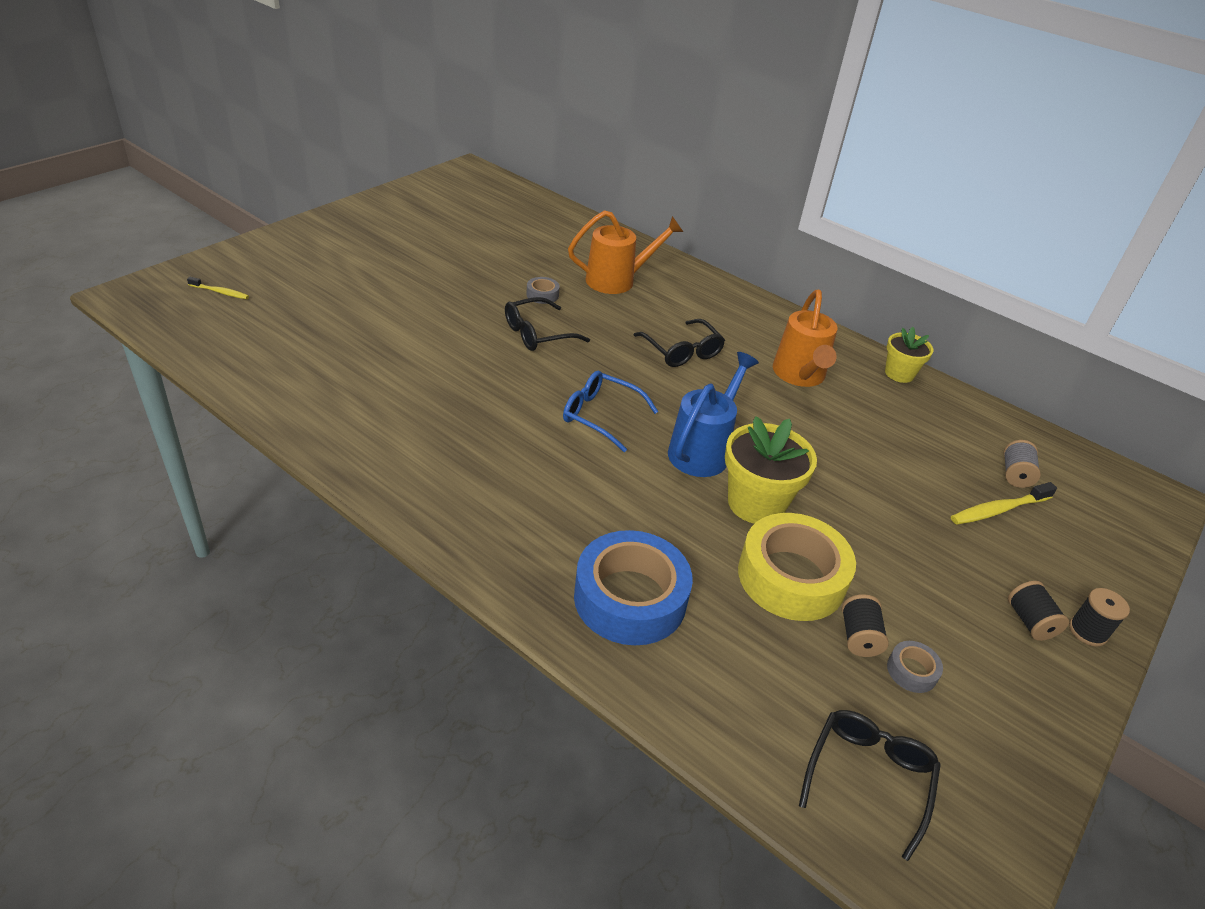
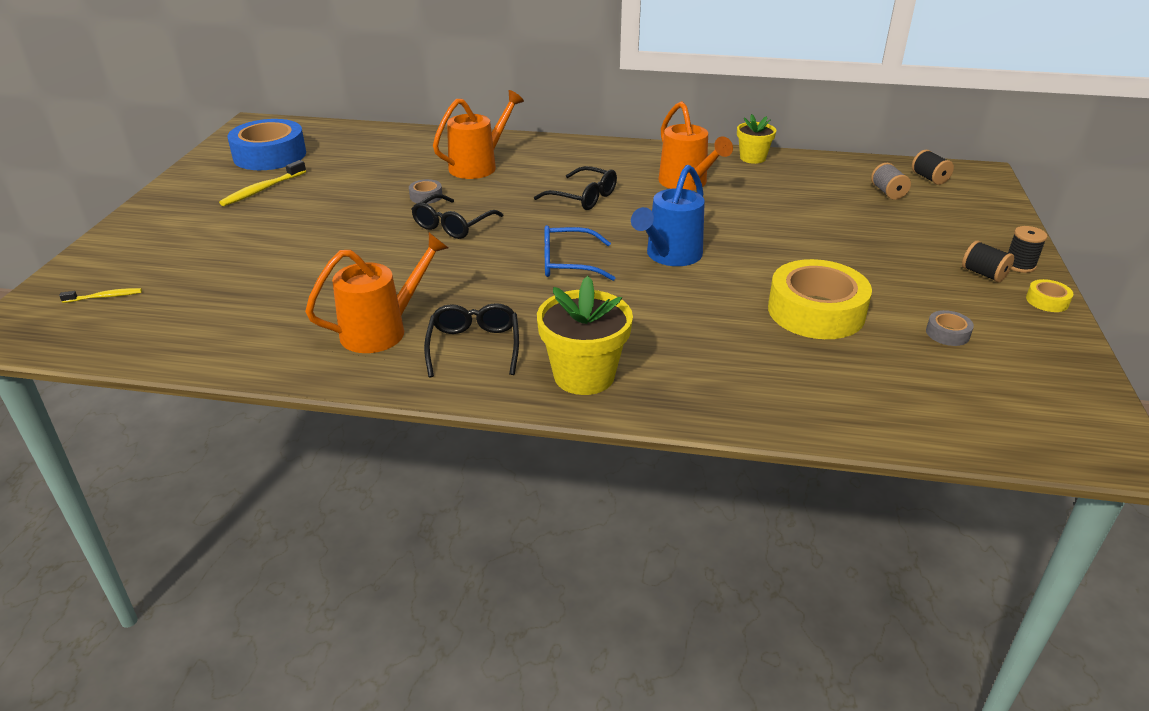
camera: 25 degrees left, 5 degrees down
(386, 413) = (383, 330): none -> orange watering can
(630, 598) = (722, 373): blue tape -> blue tape (270, 155)
(703, 450) = (669, 256): blue watering can -> blue watering can turned 150 degrees counterclockwise
(756, 503) = (744, 276): yellow flower pot -> yellow flower pot (584, 376)
(859, 637) = (896, 328): black spool -> black spool (929, 178)
(868, 777) = (987, 407): black glasses -> black glasses (474, 346)
(998, 510) = (899, 217): yellow toothbrush -> yellow toothbrush (262, 190)
(1076, 690) = (1047, 301): none -> yellow tape

